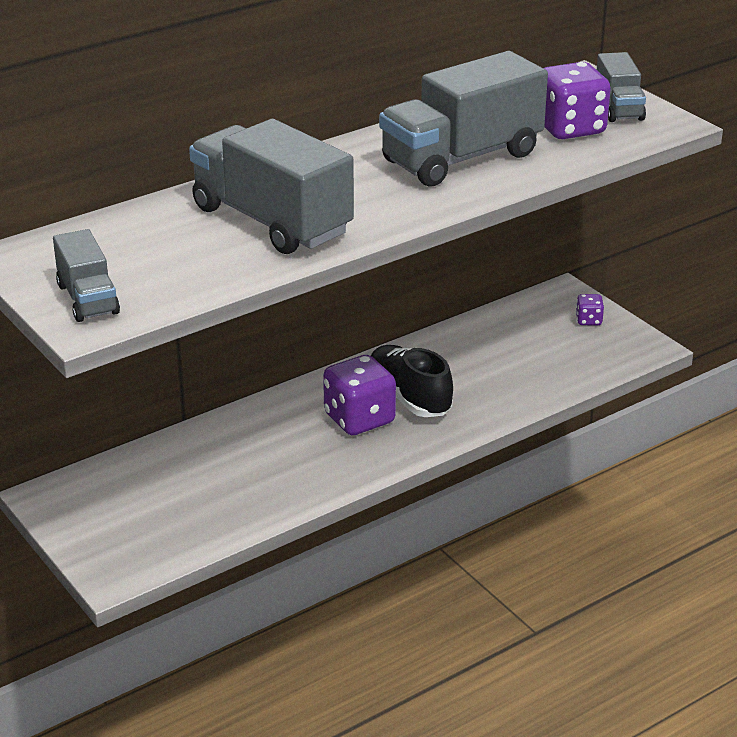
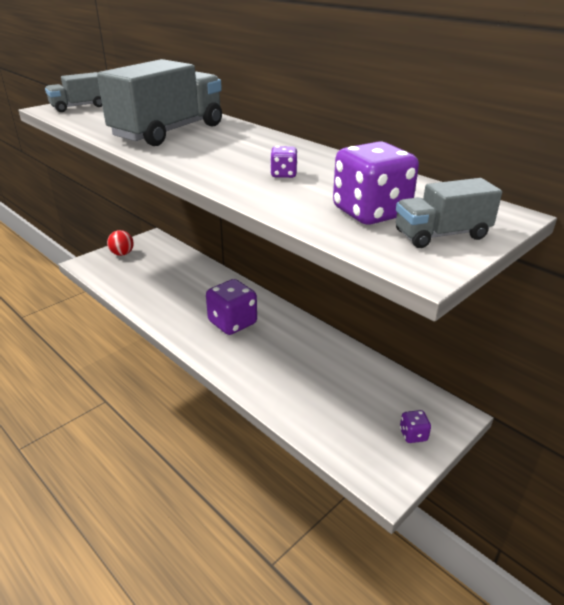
camera: 80 degrees right, 0 degrees up
(95, 531) = (122, 254): none -> red ball
(408, 397) = (262, 341): black shoe -> none
(462, 158) = (283, 174): grey truck -> purple dice

